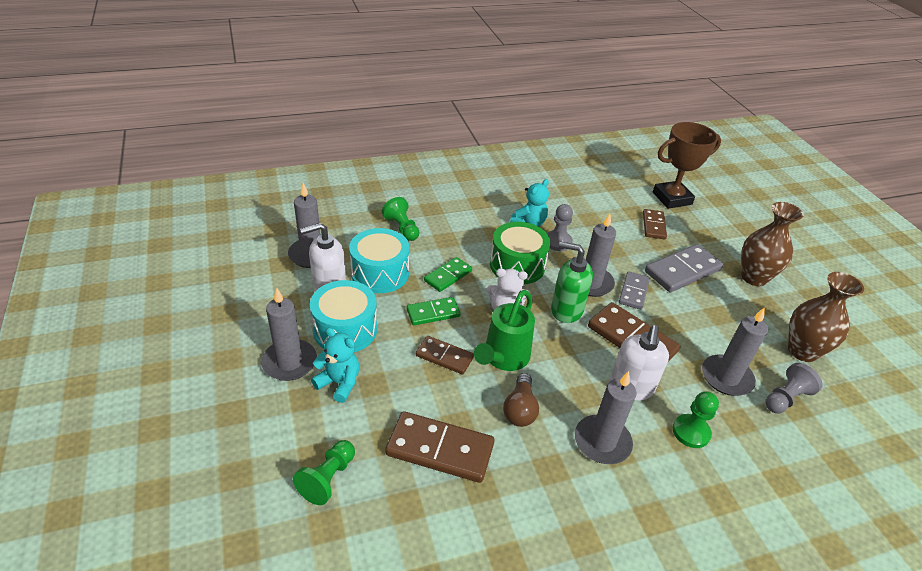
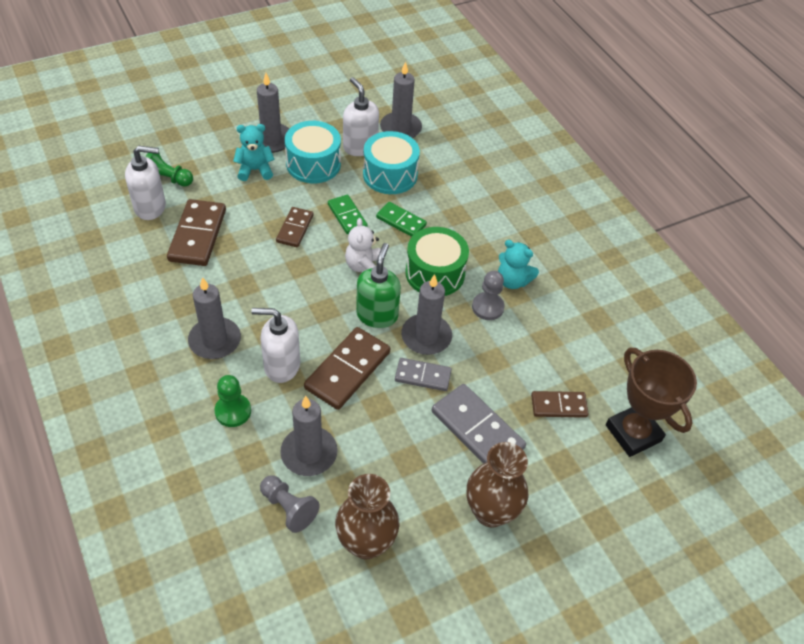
camera: 80 degrees right, 10 degrees up
(339, 383) = (255, 170): turquoise teddy bear -> turquoise teddy bear turned 120 degrees counterclockwise
(379, 501) = (150, 207): none -> white soap dispenser
(402, 228) = (462, 181): green pawn -> none
(503, 358) = (301, 268): green watering can -> none
(520, 409) = (243, 282): brown light bulb -> none

